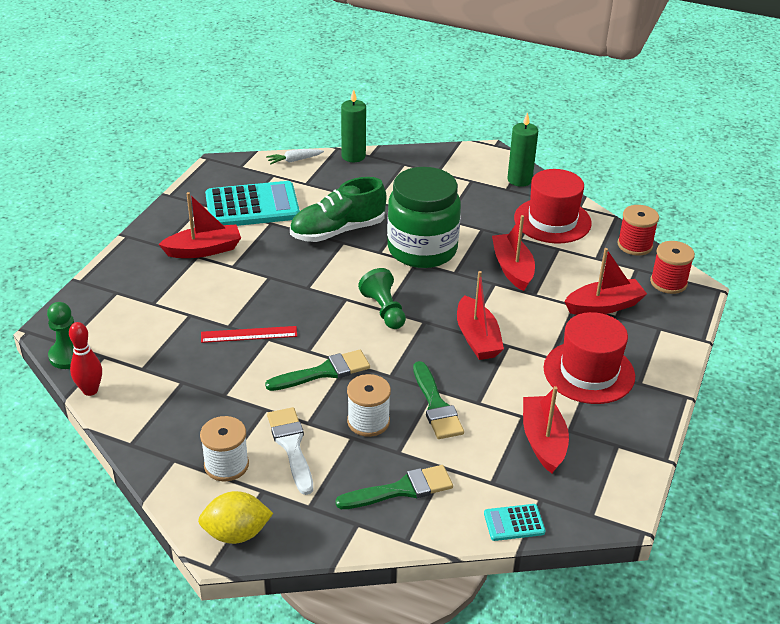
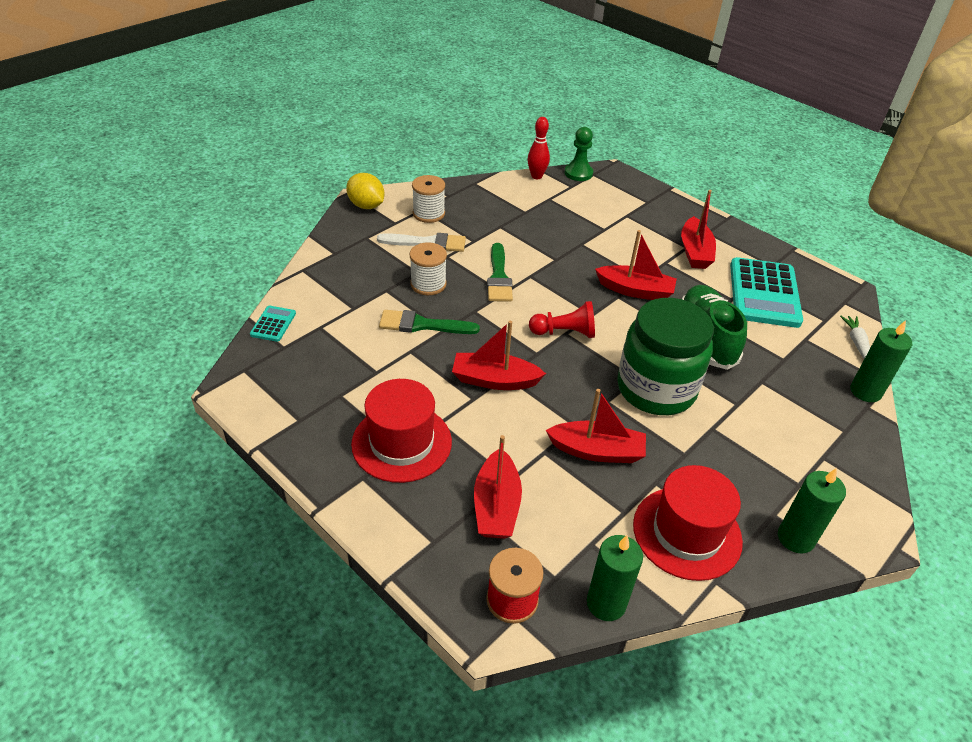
camera: 110 degrees right, 5 degrees up
(236, 533) = (366, 206): yellow lemon -> yellow lemon turned 60 degrees counterclockwise
(249, 334) = (565, 251): red ruler -> none
(384, 310) = (564, 332): green pawn -> red pawn
(401, 489) = (348, 280): green brush -> none
(543, 441) = (339, 373): red boat -> red boat (635, 290)
(635, 245) = (606, 603): red spool -> green candle

